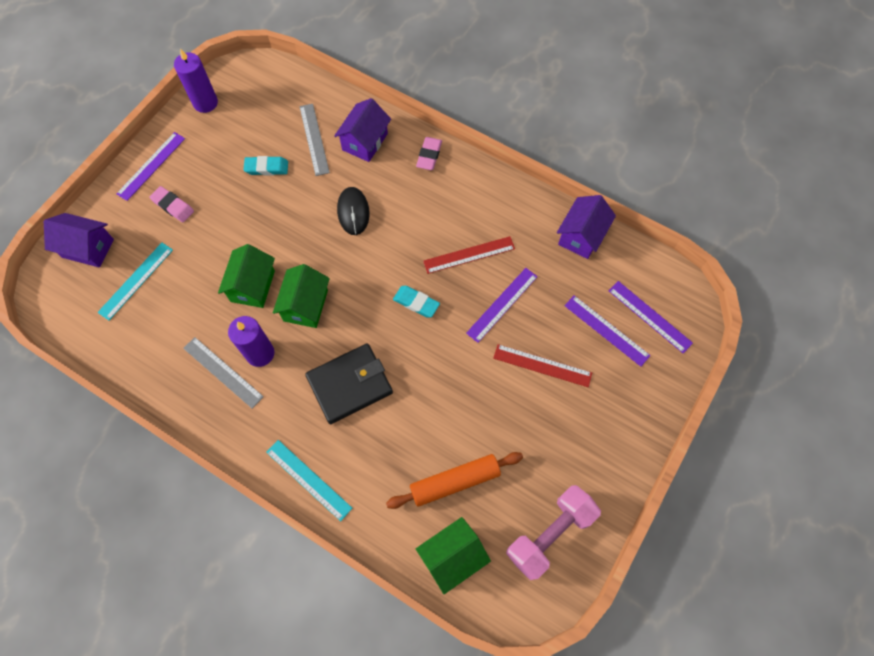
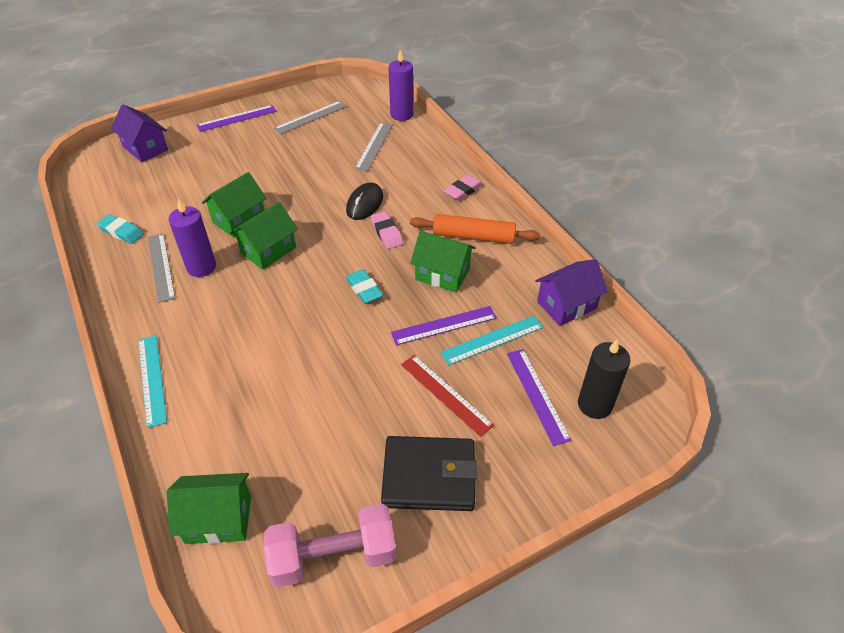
camera: 30 degrees right, 20 degrees down
(136, 281) = (158, 180): turquoise ruler -> turquoise ruler (492, 340)
(173, 206) = (228, 147): pink eraser -> pink eraser (386, 233)
(205, 103) = (311, 97): purple candle -> purple candle (401, 114)
(226, 130) = (311, 117): none -> grey ruler
(266, 168) = (320, 150): turquoise eraser -> turquoise eraser (121, 232)
(350, 385) = (252, 324): black wallet -> black wallet (429, 476)
(365, 142) = (415, 162): purple house -> none
(455, 481) = (278, 451): orange rolling pin -> orange rolling pin (473, 236)
(469, 255) = (442, 274): red ruler -> green house
(649, 316) = (594, 405): purple ruler -> black candle

